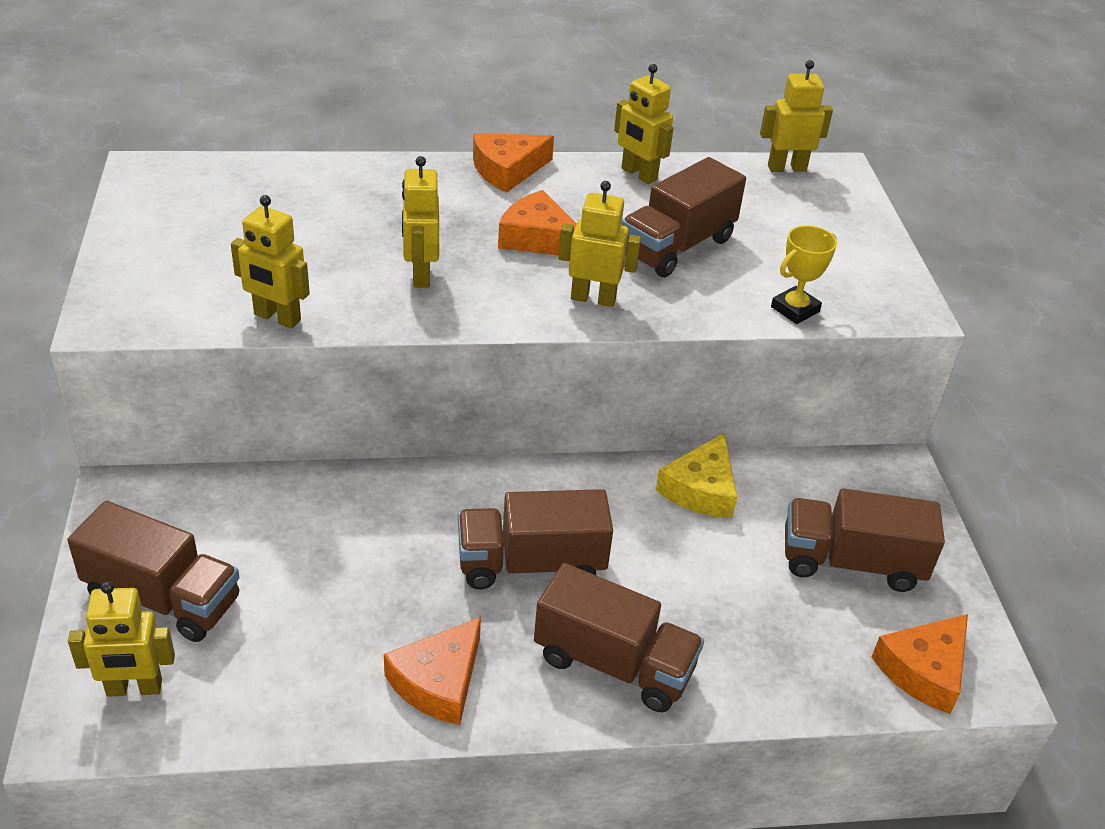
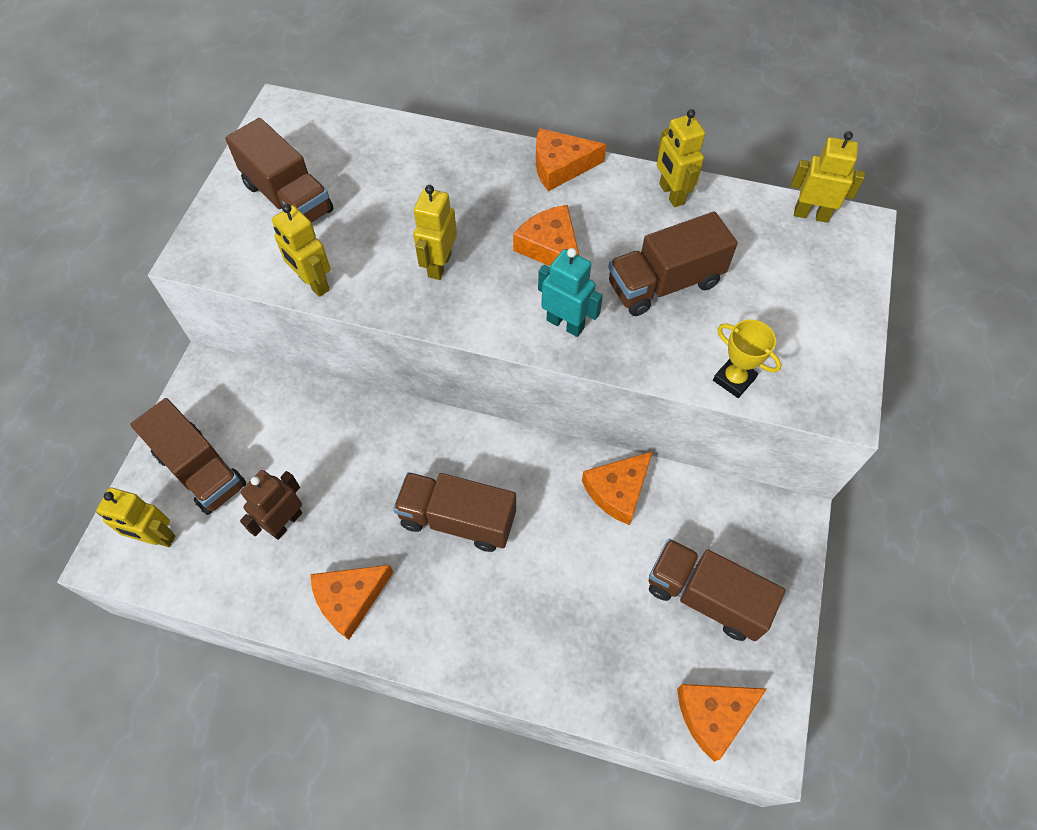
camera: 25 degrees right, 20 degrees up
(311, 624) = (285, 522): none -> brown robot
(593, 298) = (565, 324): yellow robot -> turquoise robot
(613, 663) = (478, 626): brown truck -> brown truck (288, 198)
(701, 489) = (618, 490): yellow cheese -> orange cheese
(795, 309) = (734, 379): yellow trophy -> yellow trophy turned 60 degrees clockwise

